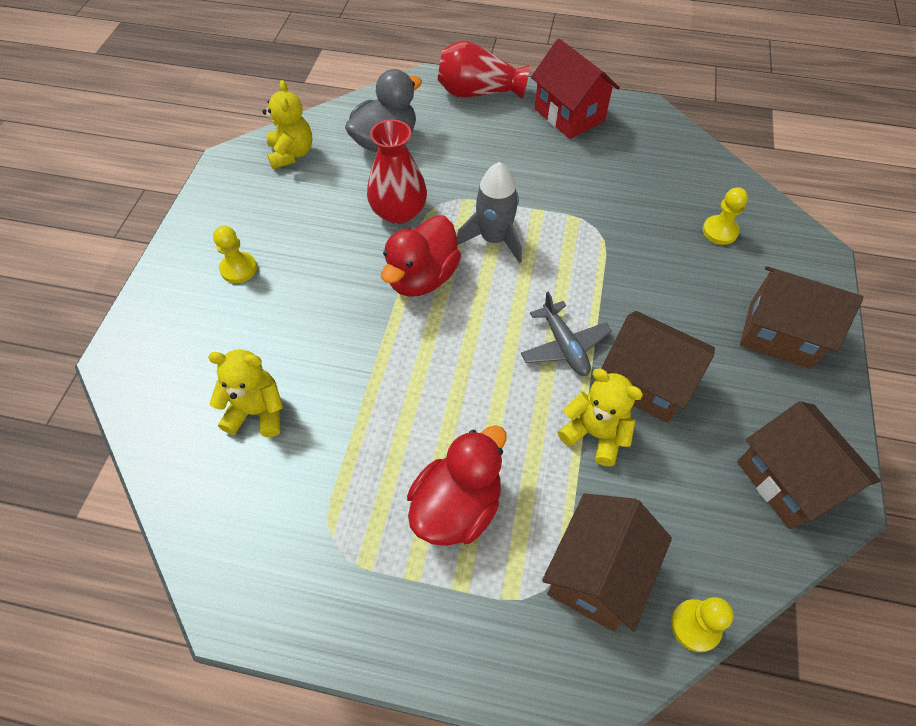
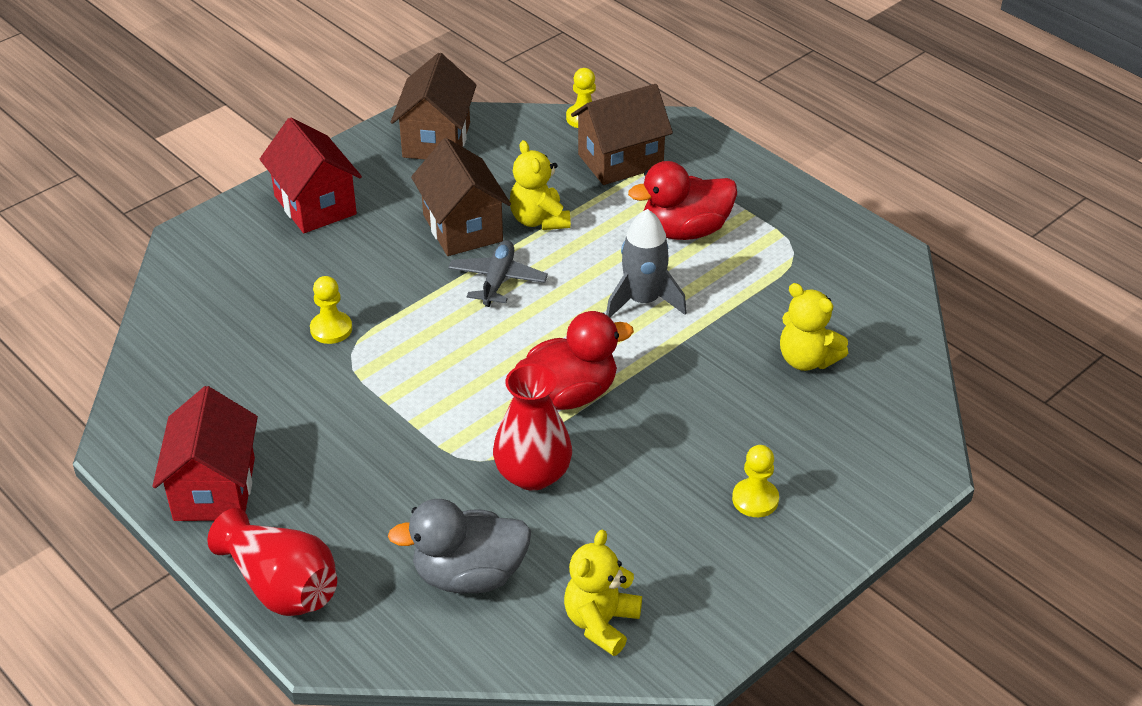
camera: 145 degrees left, 15 degrees down
(494, 239) = (462, 394): grey rocket -> grey rocket (643, 301)
(720, 231) = (243, 292): yellow pawn -> yellow pawn (331, 329)
(779, 335) = (315, 205): brown house -> red house

